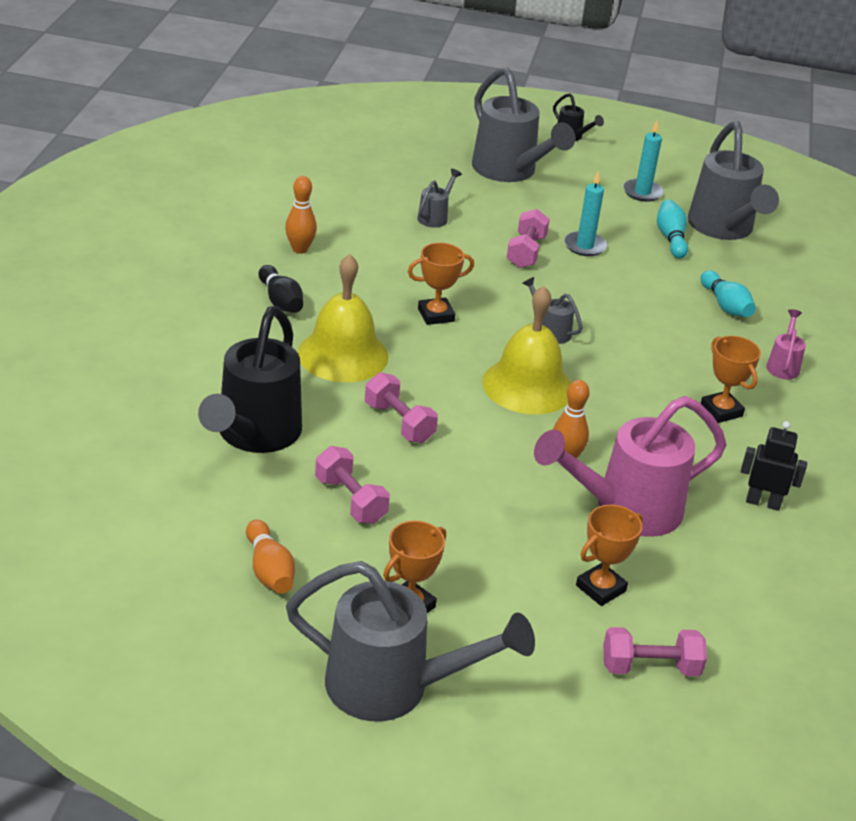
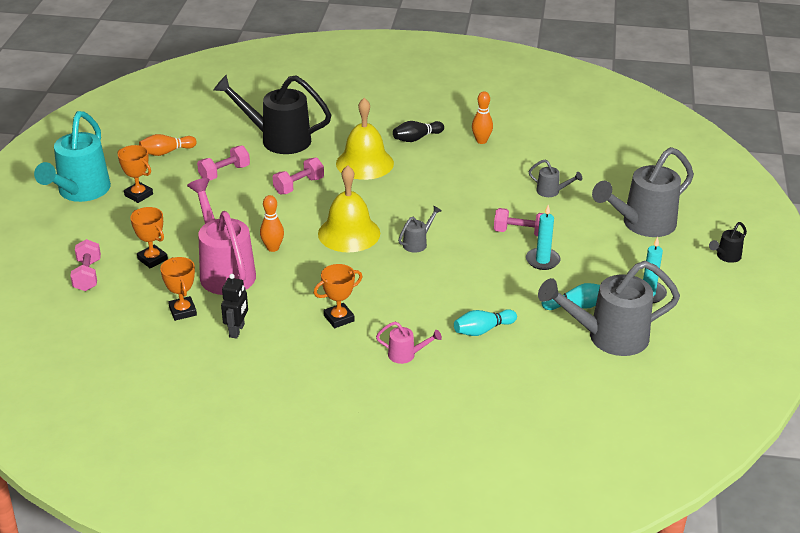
camera: 90 degrees right, 0 degrees up
(393, 687) = (80, 192): grey watering can -> turquoise watering can
(436, 315) = (421, 195): orange trophy -> orange trophy (183, 311)

